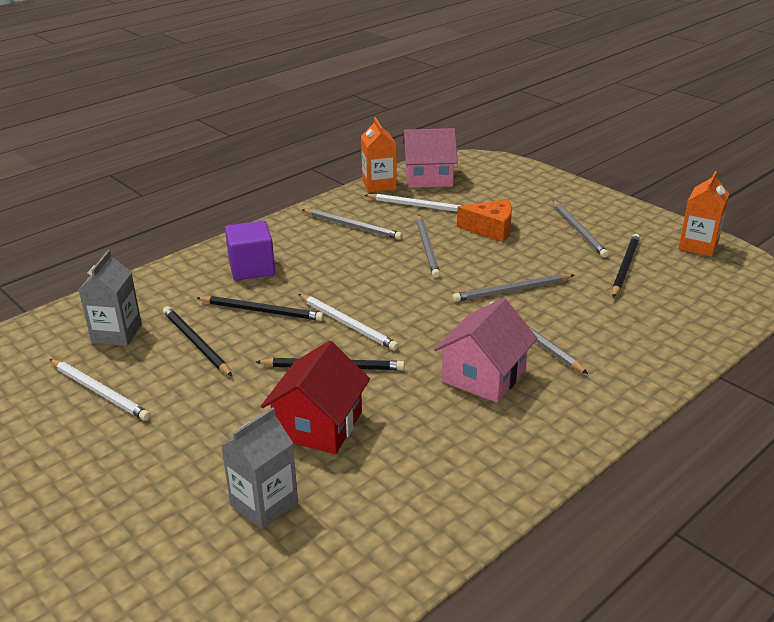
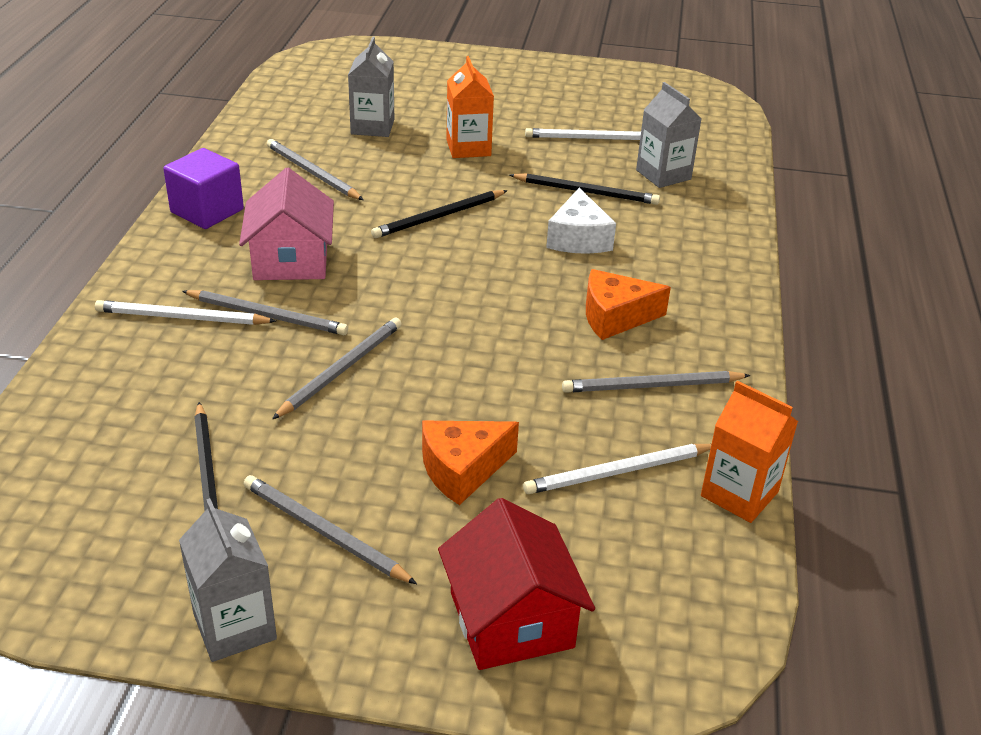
camera: 140 degrees right, 5 degrees up
(252, 268) = (667, 277): purple cube -> purple cube (207, 211)
(262, 311) = (578, 238): black pencil -> white cheese
(318, 260) = (615, 317): none -> orange cheese
(318, 425) = (394, 176): red house -> red house (511, 619)
(347, 324) = (478, 258): white pencil -> white pencil (182, 317)
(427, 248) = (512, 392): grey pencil -> grey pencil (312, 173)
(429, 177) = (690, 557): pink house -> none
(639, 217) = (234, 626): none -> grey carton
(698, 246) = (98, 589): orange carton -> orange carton (468, 148)

